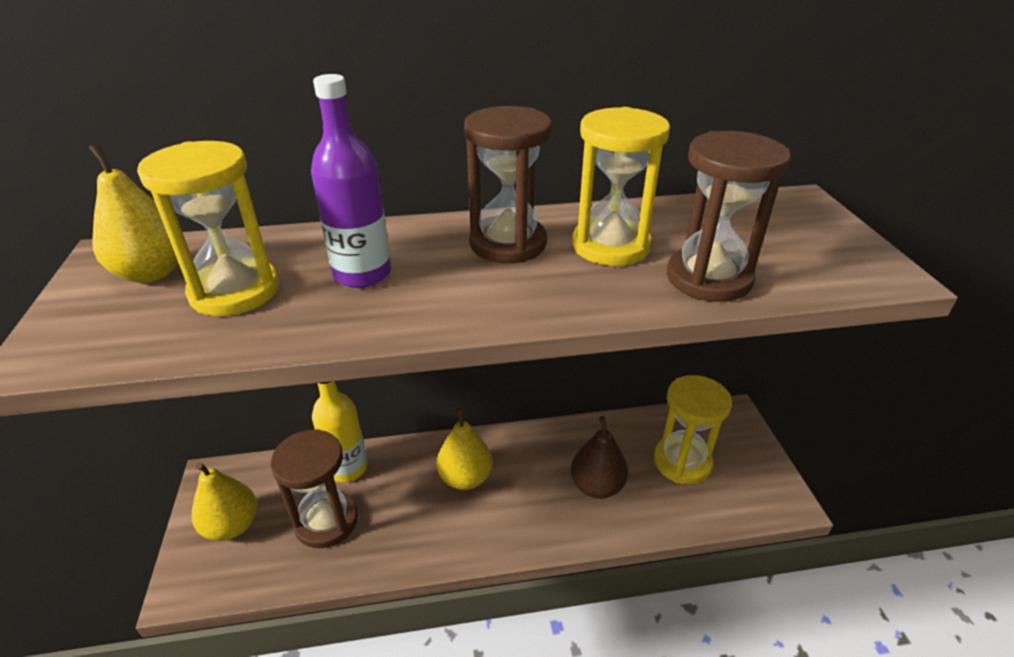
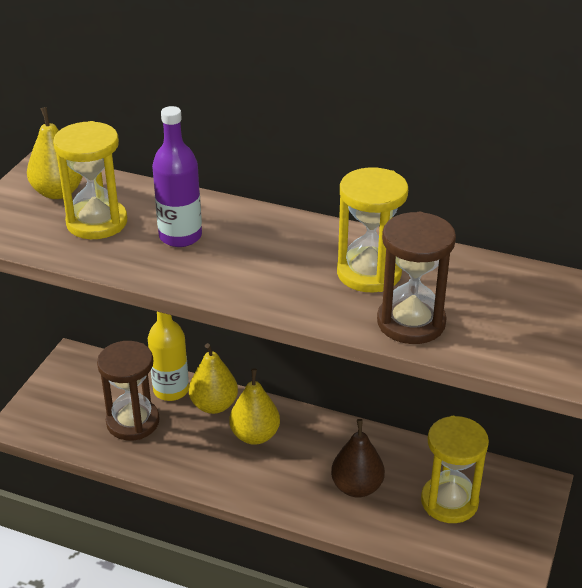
camera: 30 degrees right, 0 degrees up
(232, 526) = (68, 397): yellow pear -> yellow pear (214, 405)
(508, 243) = (296, 246): brown hourglass -> none

